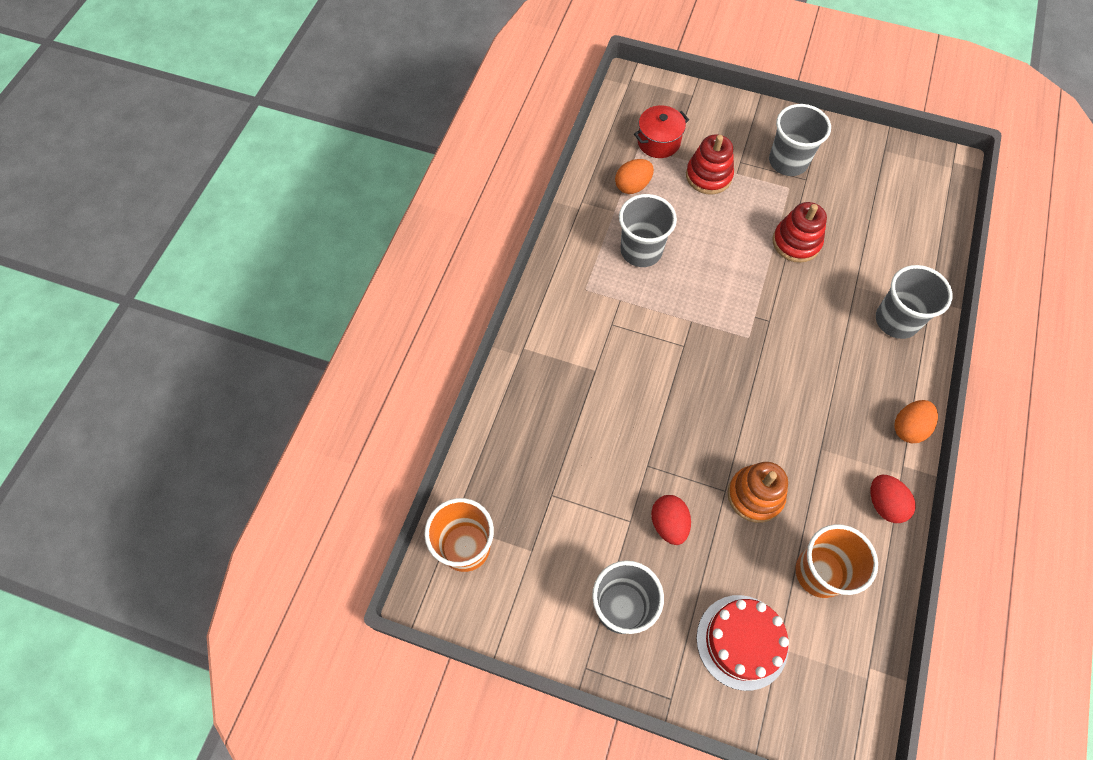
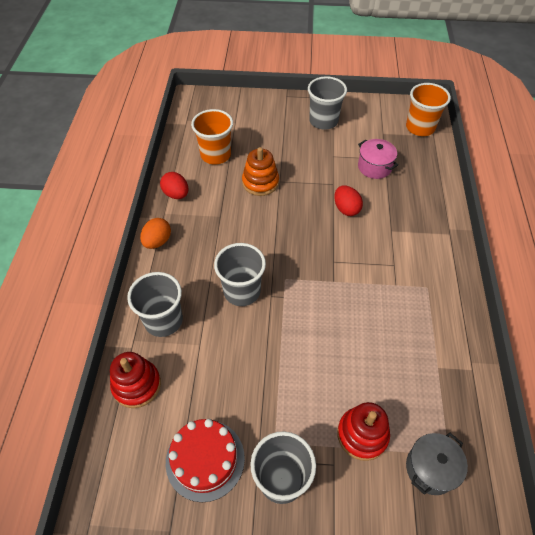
camera: 165 degrees right, 10 degrees down
(574, 481) = (374, 167): none -> pink pot
(632, 186) = (433, 401): orange egg -> none
(641, 250) = (397, 332): grey cup -> grey cup (242, 291)
(658, 142) = (430, 468): red pot -> grey pot
(668, 524) = (310, 159): red egg -> red egg (346, 209)
(742, 642) = (255, 120): red cake -> red cake (205, 459)
(796, 242) = (258, 376): red stacking toy -> red stacking toy (137, 385)

